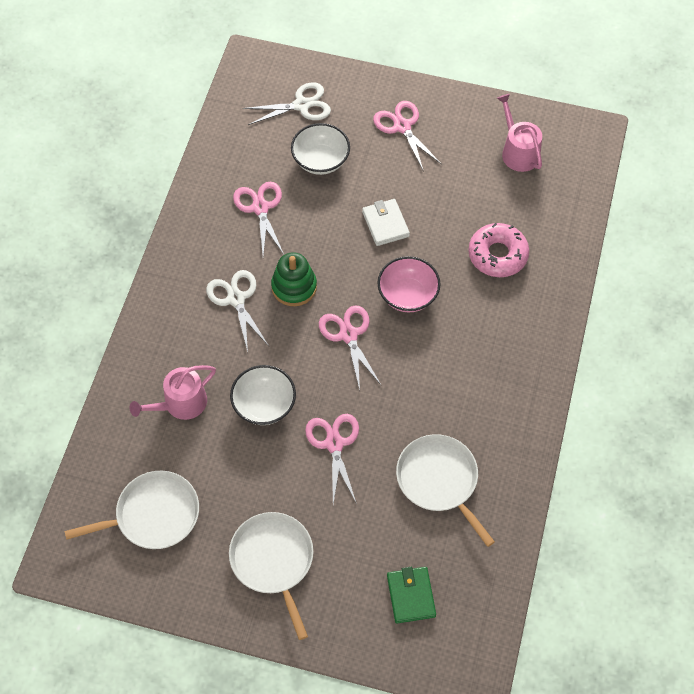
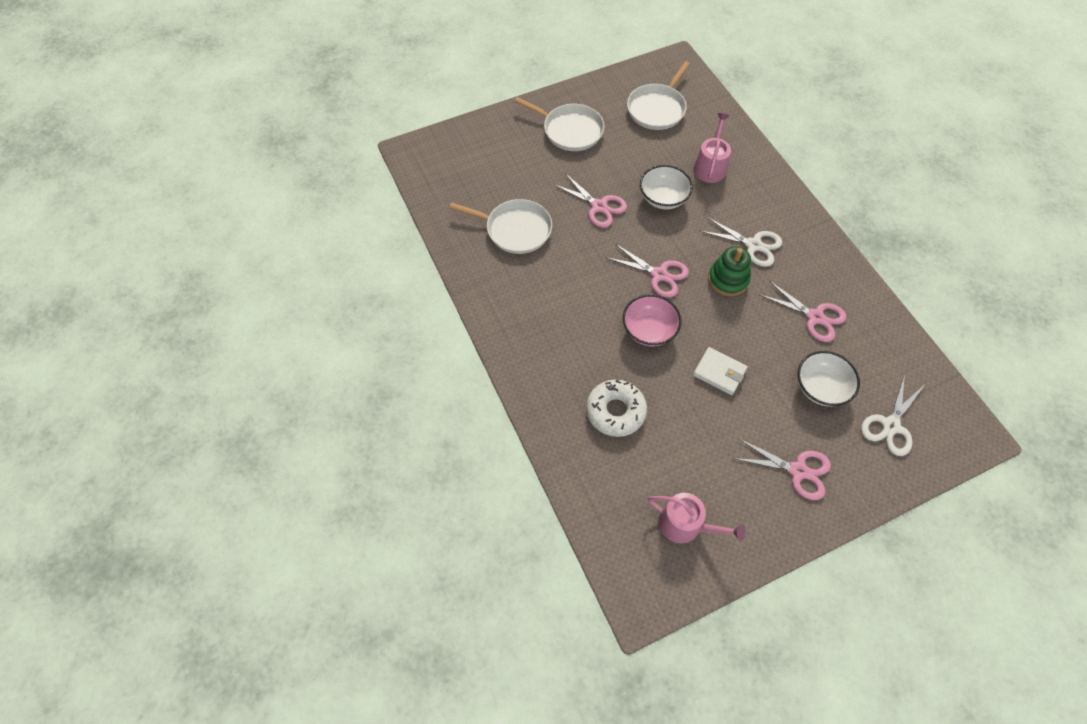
camera: 140 degrees right, 0 degrees up
(411, 596) = (477, 163): green wallet -> none
(497, 255) = (615, 411): pink donut -> white donut

